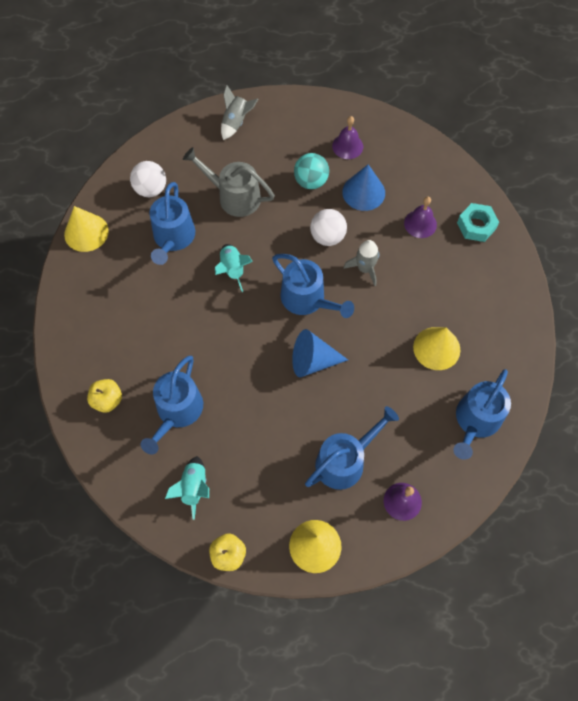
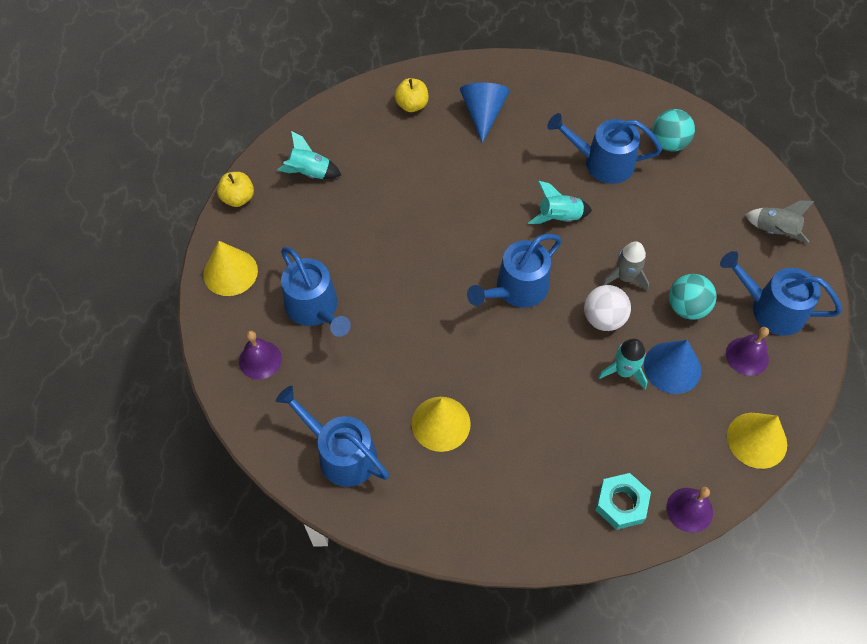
camera: 95 degrees right, 5 degrees down
(86, 232) = (610, 86): yellow cone -> yellow cone (757, 440)
(151, 189) = (668, 143): white ball -> turquoise ball
(177, 411) = (392, 161): blue watering can -> blue watering can (771, 309)
(234, 197) = (661, 224): grey watering can -> none
(313, 361) = (437, 288): blue cone -> blue cone (483, 114)
(364, 268) = (556, 355): grey rocket -> grey rocket (625, 277)
(372, 223) = (624, 371): none -> turquoise rocket
(420, 224) = (624, 430): purple bell -> purple bell (689, 510)

